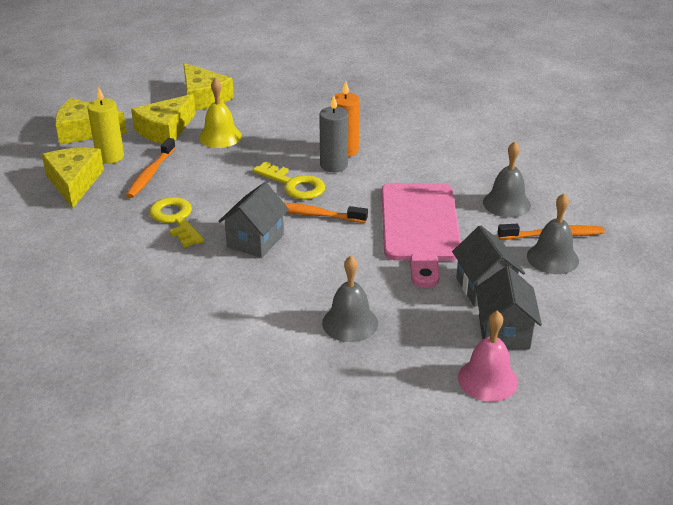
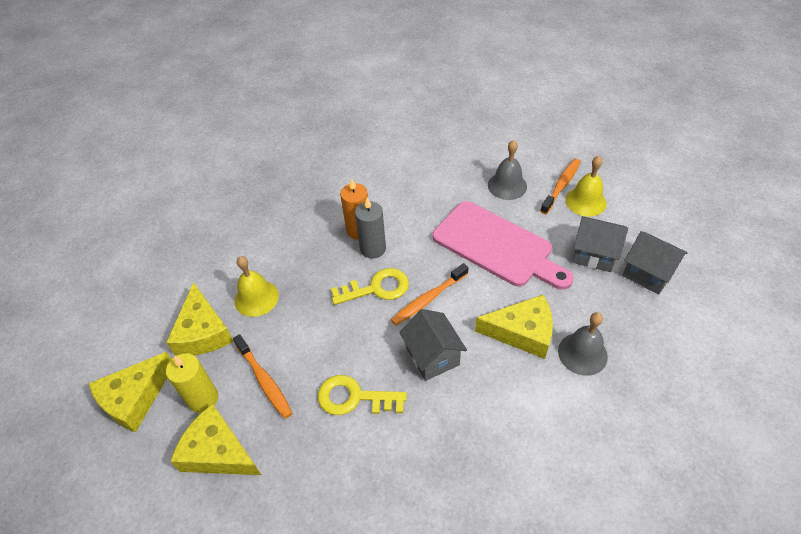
camera: 50 degrees left, 15 degrees up
(203, 97) = (180, 276): yellow cheese -> yellow cheese (522, 332)
(487, 379) = (692, 312): pink bell -> none
(552, 258) = (585, 201): grey bell -> yellow bell

